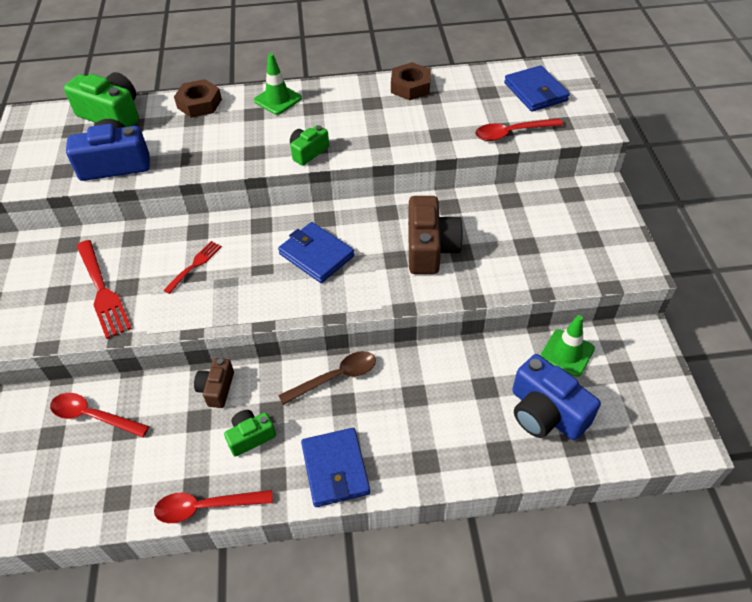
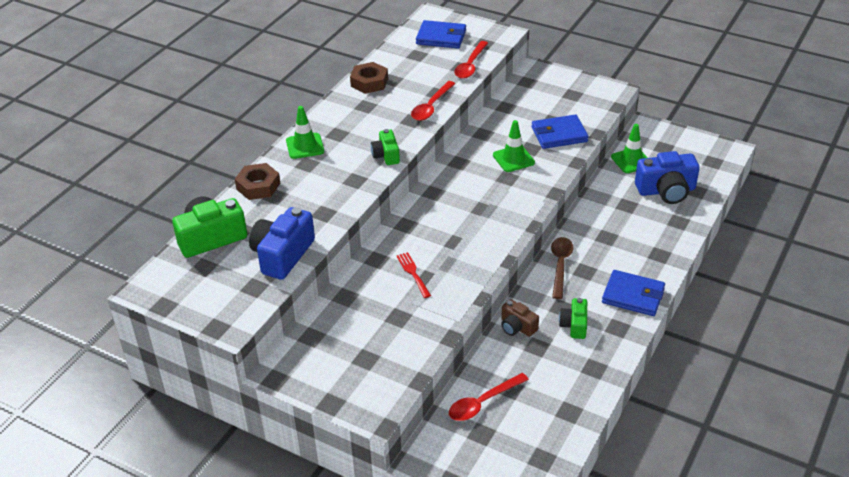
camera: 55 degrees left, 10 degrees down
(102, 292) = (390, 332): red fork -> none
(206, 507) = (613, 368): red spoon -> red spoon (431, 106)
(316, 255) = (466, 210): blue wallet -> blue wallet (559, 135)
(430, 248) = (513, 159): brown camera -> green traffic cone

